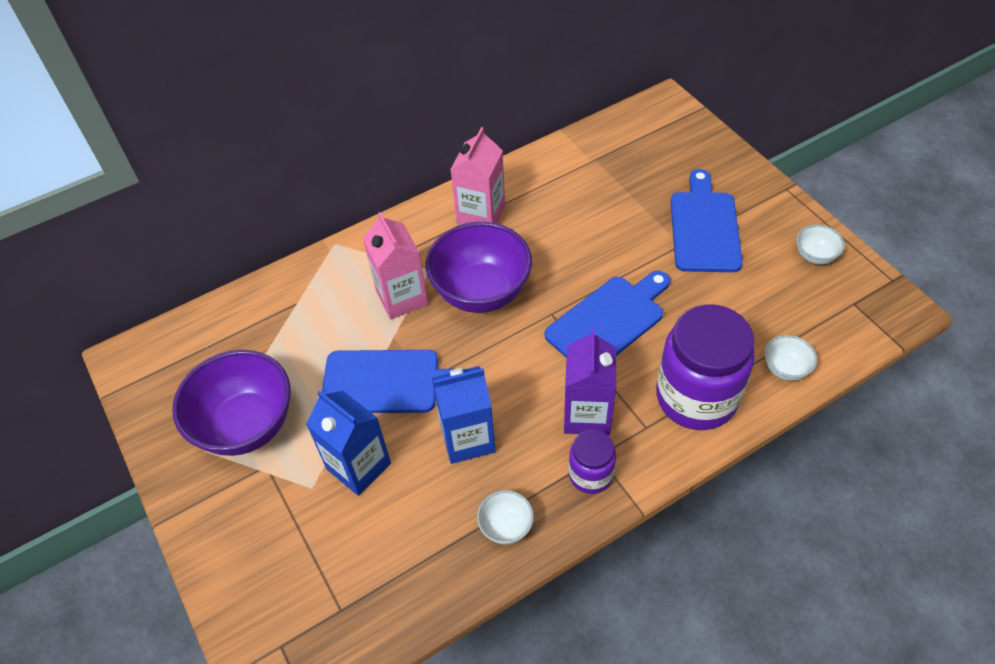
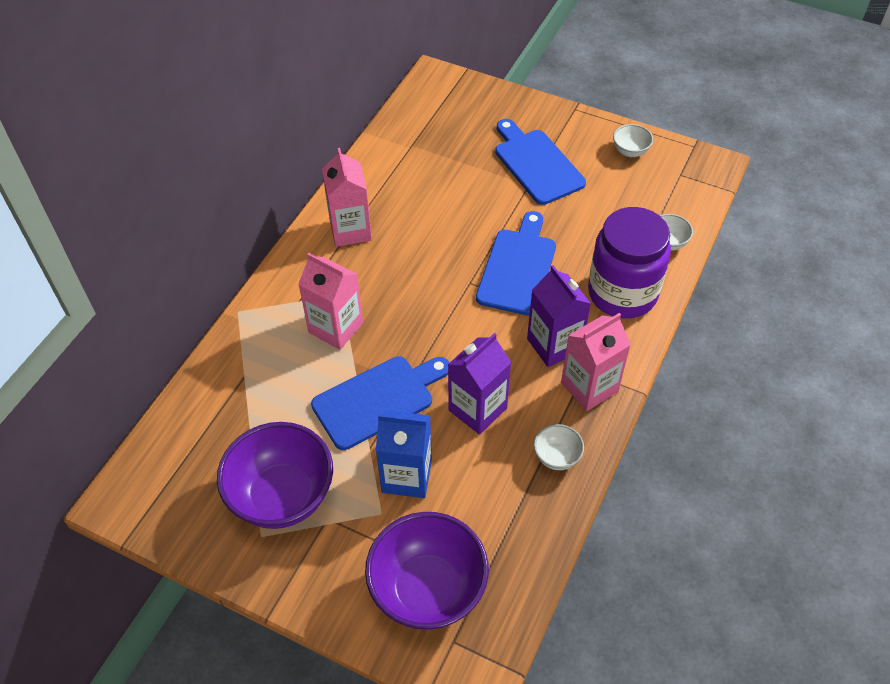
camera: 35 degrees left, 0 degrees up
(467, 438) = (477, 409): blue carton -> purple carton
(481, 292) = (400, 292): purple bowl -> purple bowl (428, 589)
(590, 475) = (589, 387): purple jar -> pink carton

